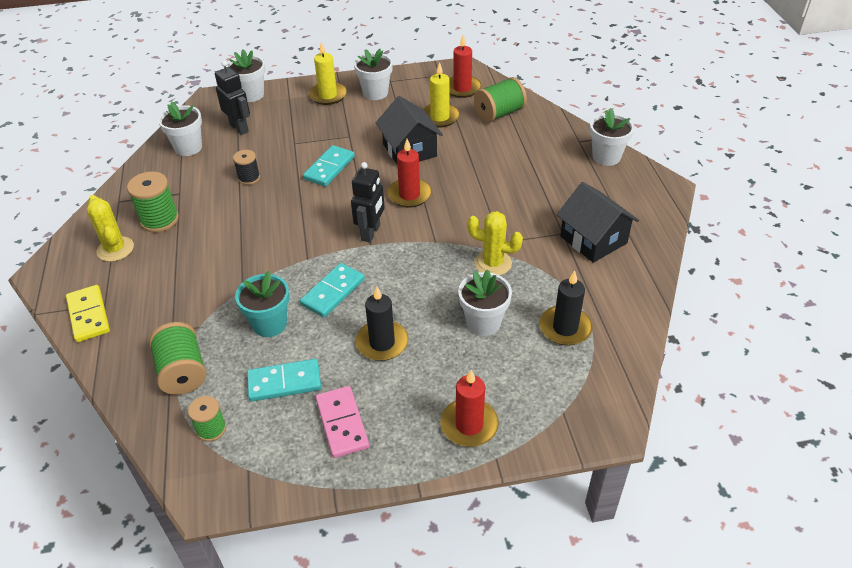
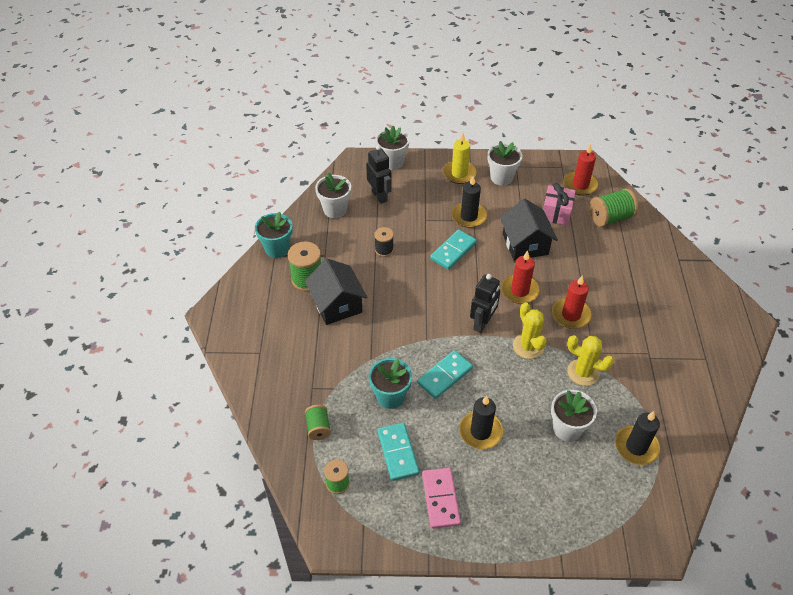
camera: 10 degrees right, 5 degrees up
(88, 315) = (247, 361): yellow domino -> none
(115, 249) = (270, 302): yellow cactus -> yellow cactus (528, 346)
(121, 195) = (277, 249): none -> turquoise flower pot
(183, 372) = (318, 427): green spool -> green spool, size x0.61
(284, 382) = (398, 453): turquoise domino -> turquoise domino turned 75 degrees clockwise
(343, 133) = (469, 216): none -> black candle
(440, 117) = (556, 213): yellow candle -> pink gift
(469, 425) = (543, 521): red candle -> red candle (571, 315)
(593, 240) = (675, 365): black house -> black house (337, 304)
(606, 157) = (701, 281): white flower pot -> none

